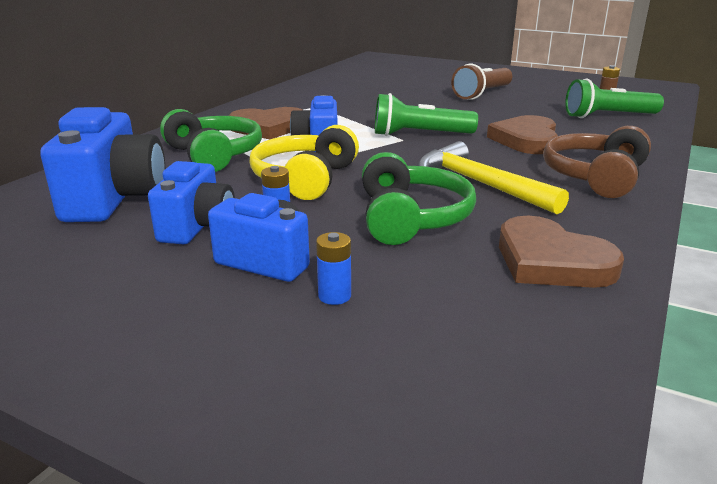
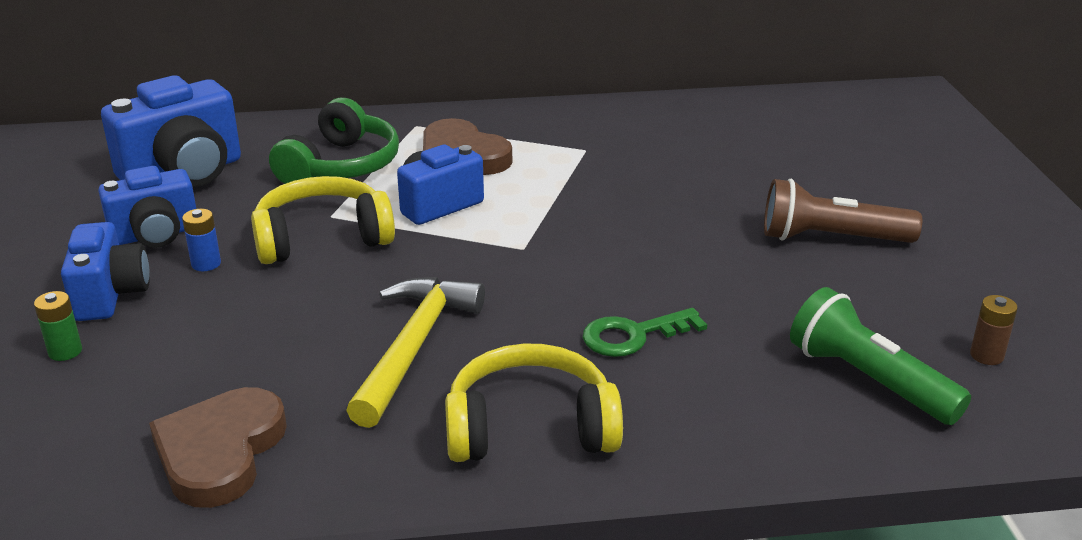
camera: 55 degrees right, 5 degrees up
(334, 296) = (65, 351): blue battery -> green battery
(411, 218) = (267, 334): green headphones -> none
(419, 135) = (555, 253): green flashlight -> none
(526, 140) = (633, 335): brown heart -> green key
(595, 177) = (530, 428): brown headphones -> yellow headphones

